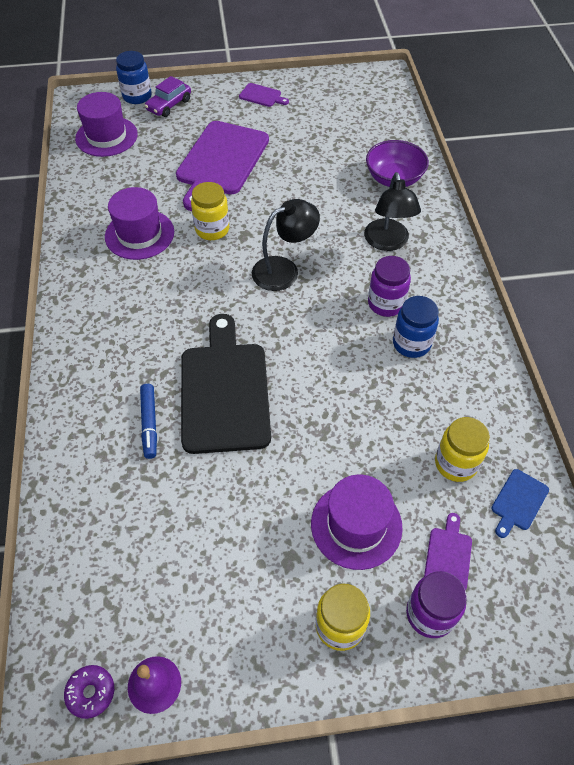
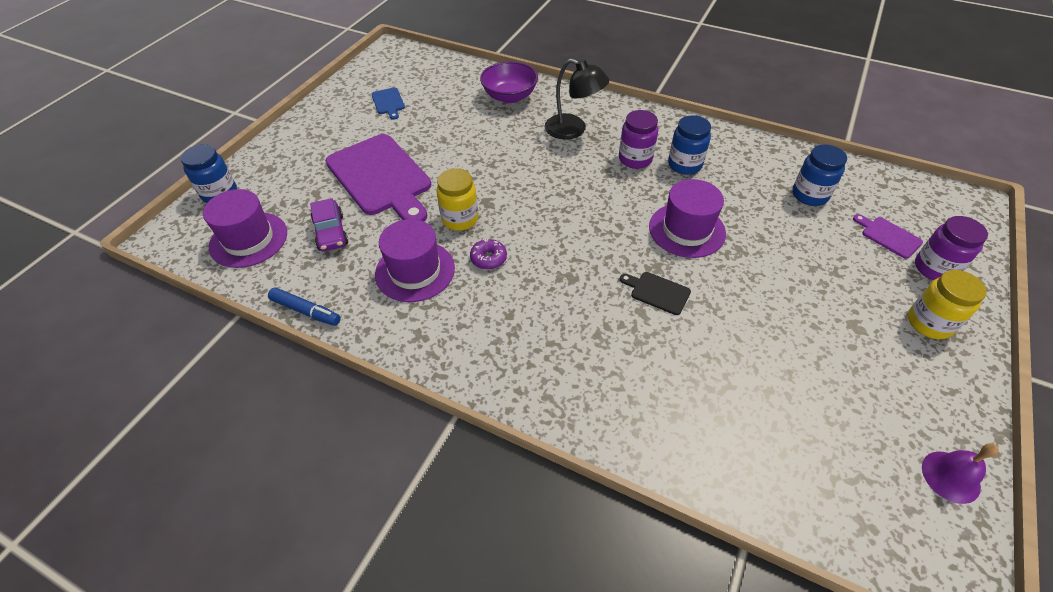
camera: 55 degrees left, 5 degrees down
(91, 692) = (947, 535): purple donut -> purple donut (488, 258)
(149, 424) = (660, 362): blue marker -> blue marker (306, 311)
(169, 105) = (263, 178): purple car -> purple car (331, 232)
(224, 391) = (657, 292): black cutting board -> black cutting board, size x0.42
(262, 96) = (328, 118): purple cutting board -> none
(284, 270) = (550, 196): black lamp -> none
(356, 525) = (840, 272): purple hat -> purple hat (687, 230)
(455, 463) = (809, 195): yellow jar -> blue jar
(518, 502) = (857, 182): blue cutting board -> blue cutting board (388, 102)

